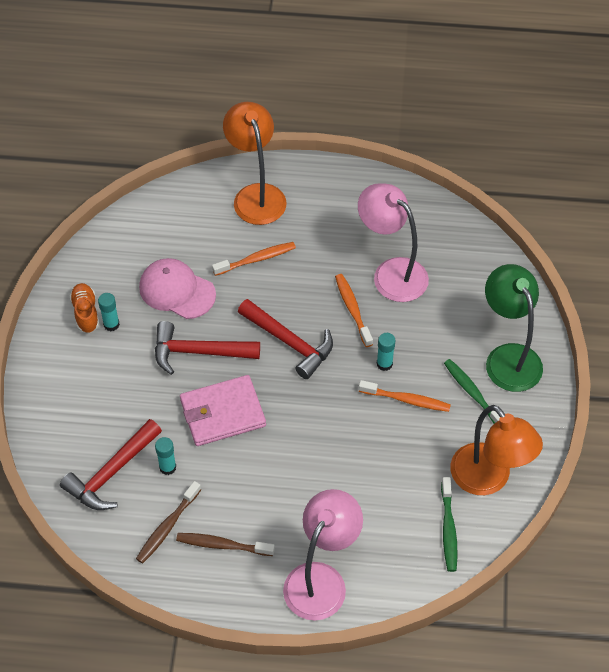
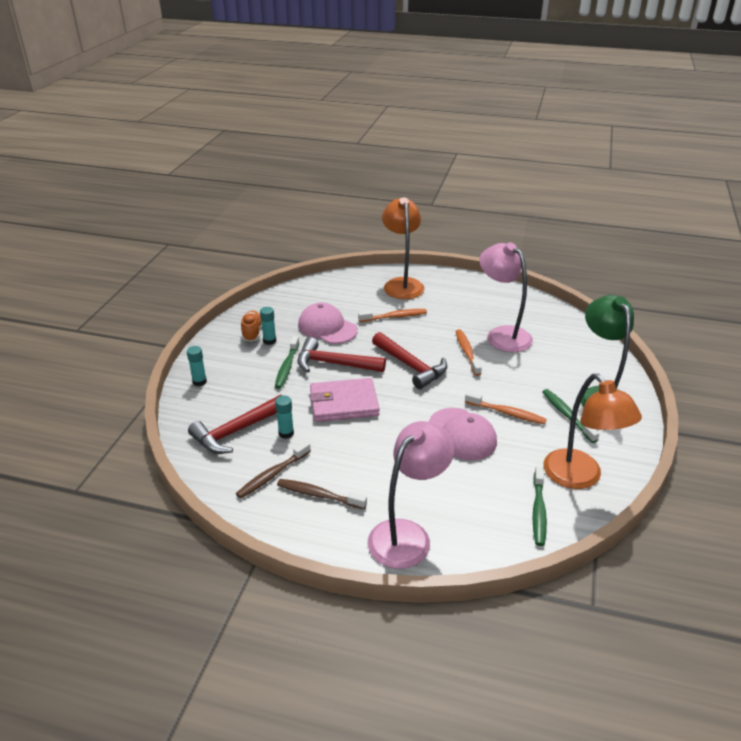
camera: 10 degrees right, 20 degrees down
(143, 365) = (287, 367): none -> green toothbrush
(361, 439) = (462, 434): none -> pink cap
(384, 364) = (489, 388): turquoise glue stick -> turquoise glue stick (199, 382)

